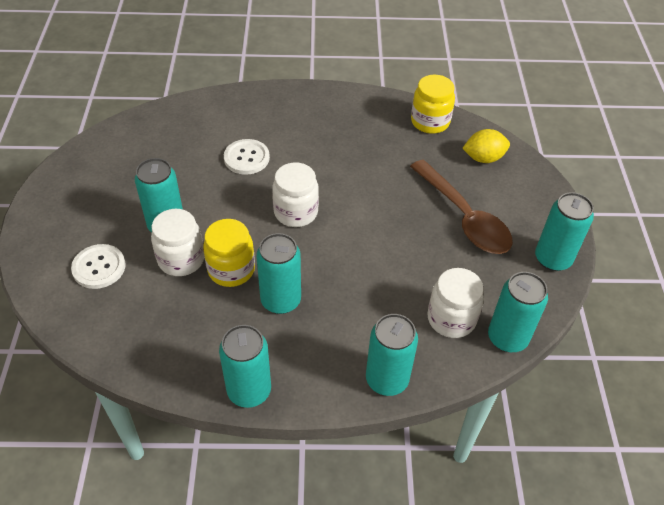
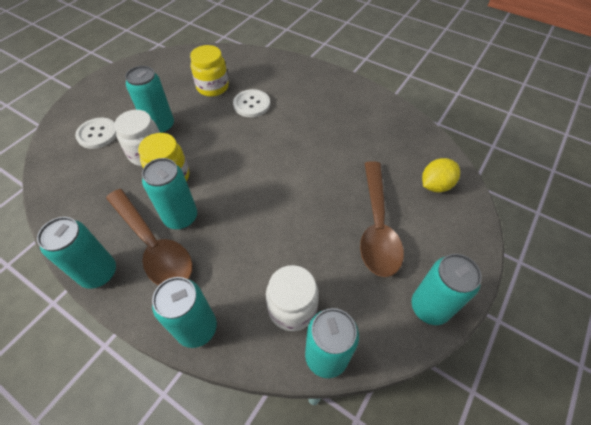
camera: 35 degrees right, 5 degrees up
(279, 338) = (154, 246): none -> brown spoon
(296, 212) = (250, 158): white jar -> none
(430, 122) = (412, 136): yellow jar -> yellow jar (213, 87)
(483, 158) = (435, 185): yellow lemon -> yellow lemon turned 60 degrees counterclockwise

